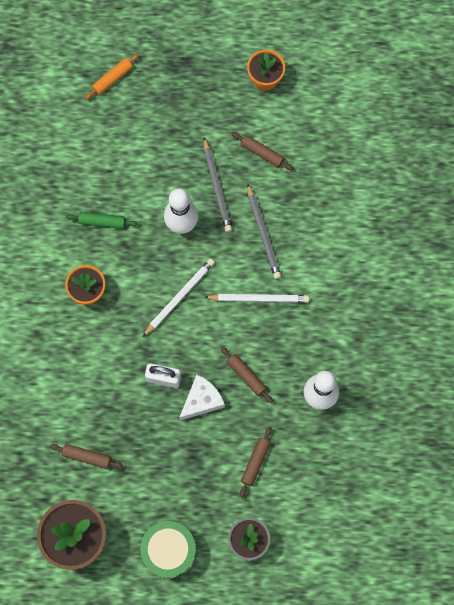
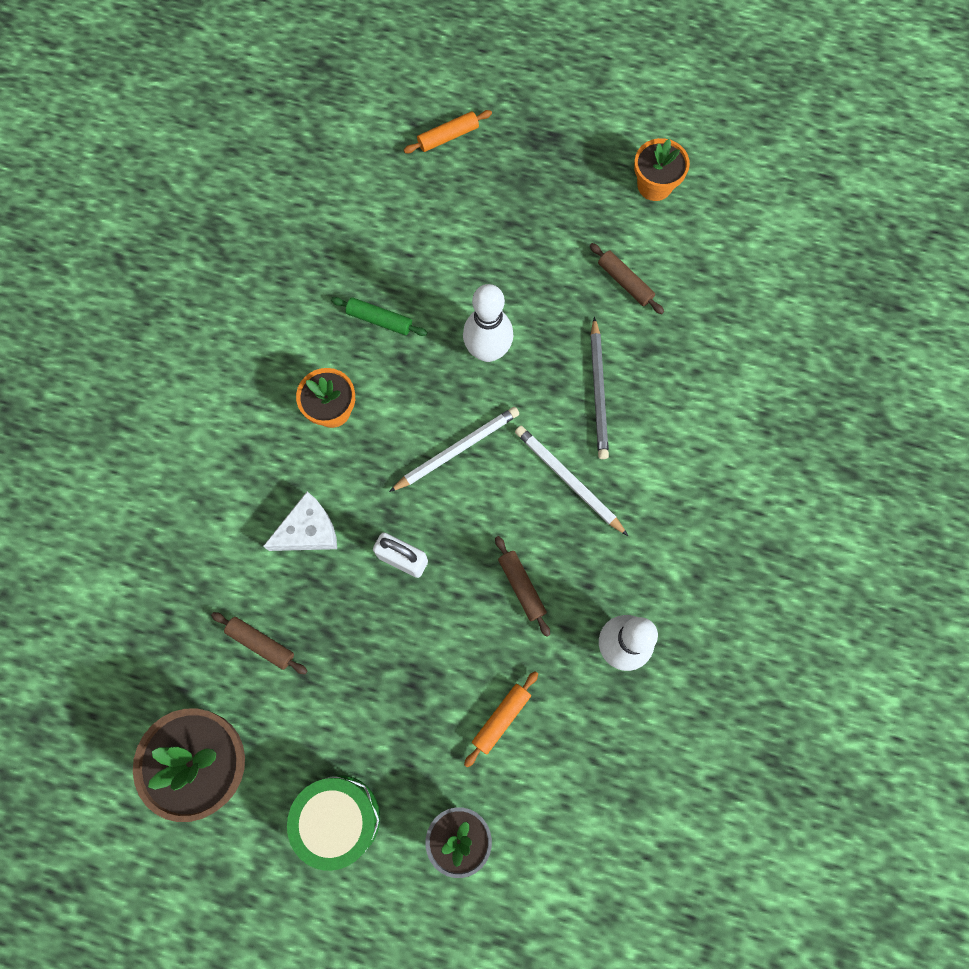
camera: 15 degrees right, 0 degrees up
(202, 400) = (448, 605): white cheese -> white cheese (308, 530)
(217, 187) = (550, 312): grey pencil -> none
(255, 462) = (501, 718): brown rolling pin -> orange rolling pin
(258, 298) = (568, 480): white pencil -> white pencil turned 150 degrees counterclockwise

